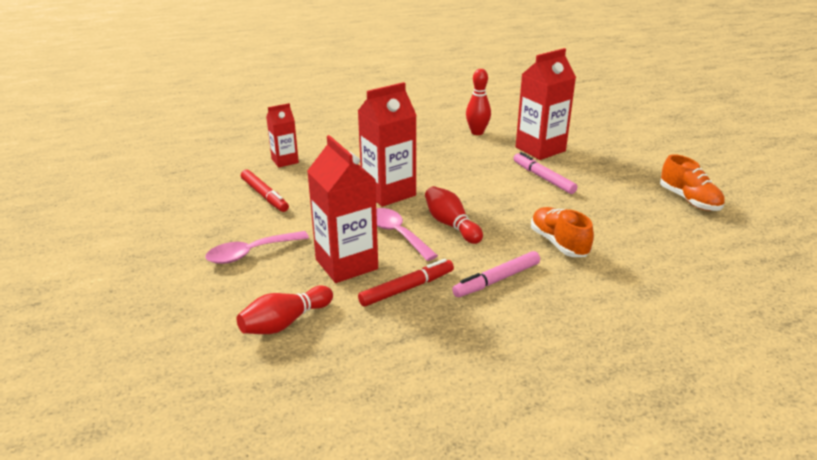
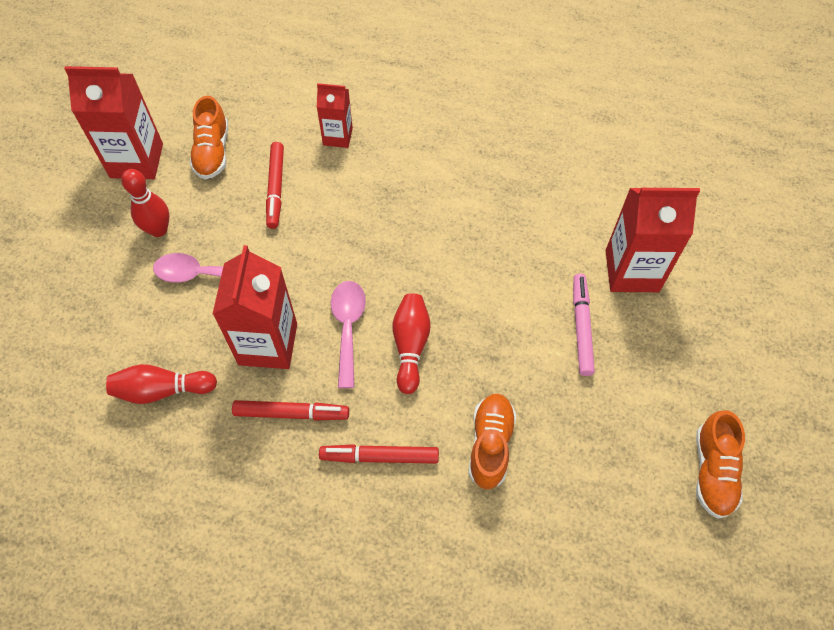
camera: 35 degrees right, 30 degrees up
(192, 196) = (212, 152): none -> orange shoe
(388, 193) = (394, 254): red carton -> red carton (136, 161)
(477, 132) = (587, 195): red bowling pin -> red bowling pin (158, 230)
(497, 280) = (379, 457): pink marker -> red marker

